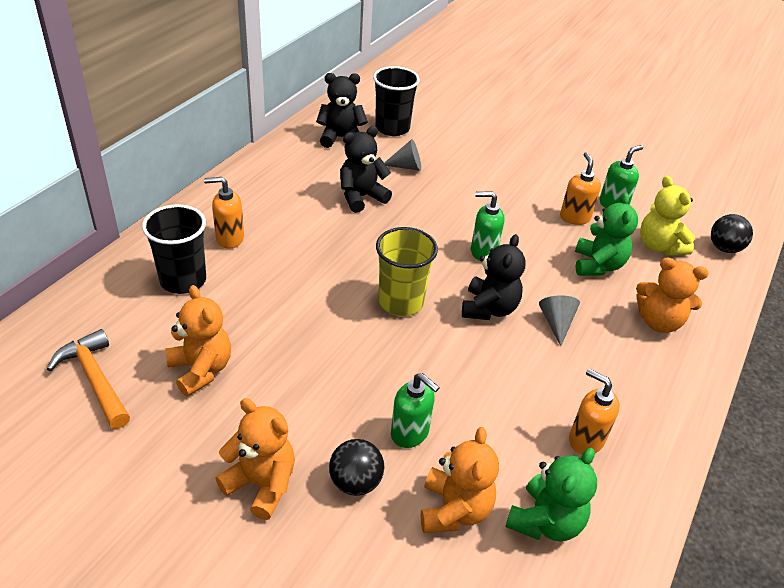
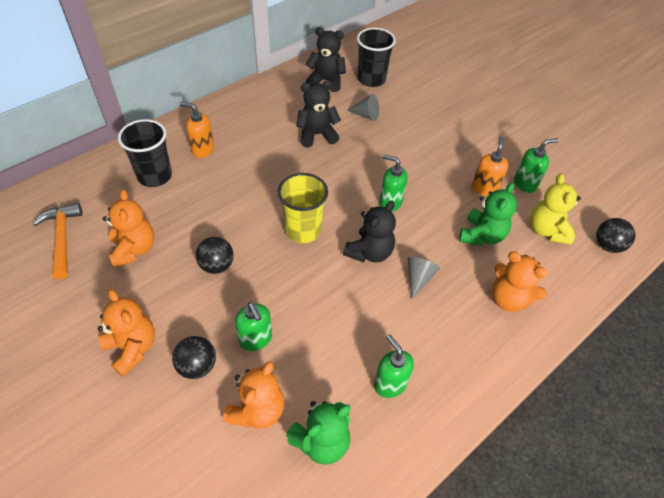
camera: 20 degrees right, 10 degrees up
(318, 364) = (217, 265): none -> black ball
(585, 440) = (390, 384): orange soap dispenser -> green soap dispenser

